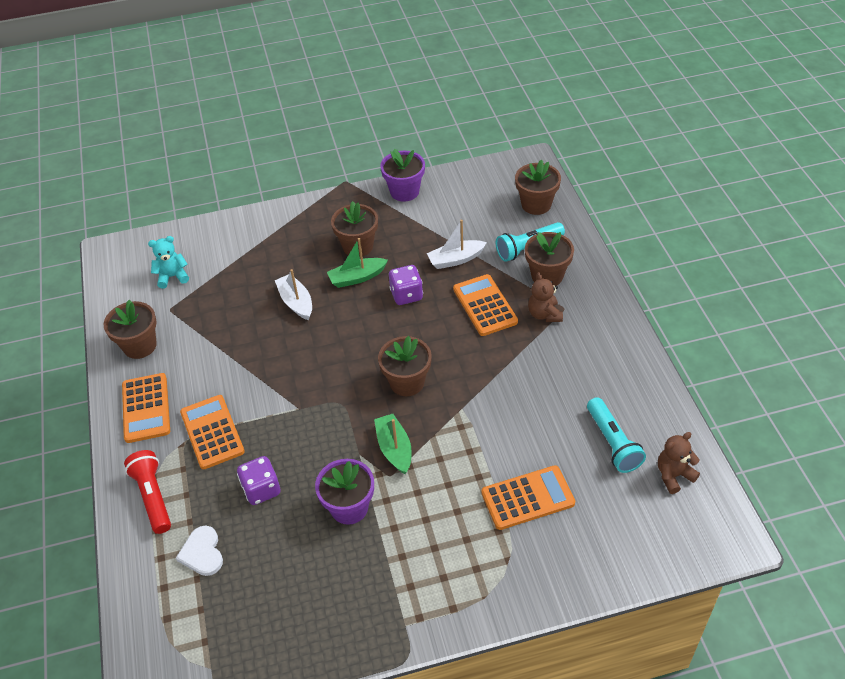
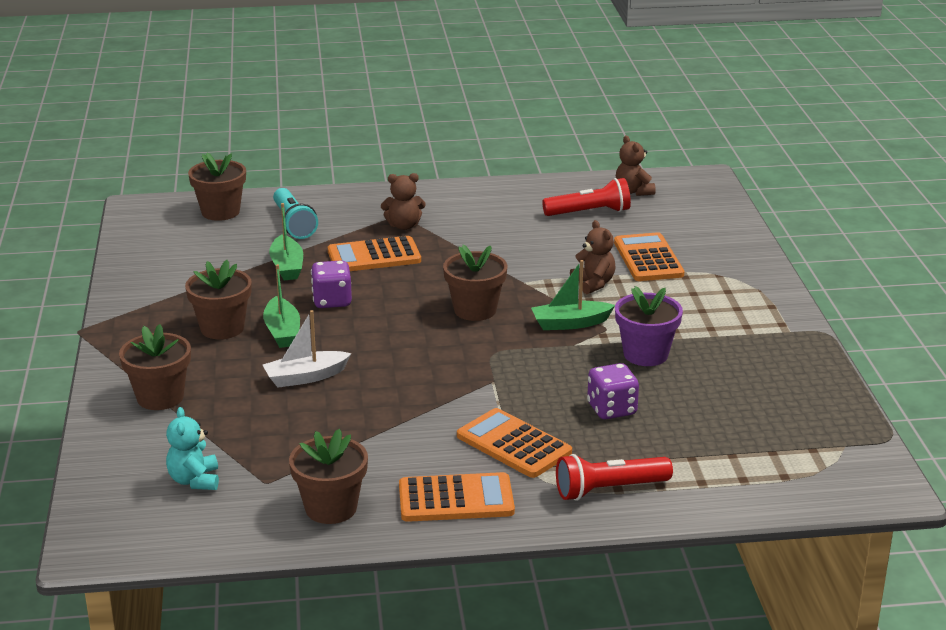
camera: 85 degrees left, 20 degrees down
(202, 552) = (697, 451): white heart -> none
(212, 432) = (514, 444): orange calculator -> orange calculator turned 60 degrees clockwise
(404, 191) = (134, 290): purple flower pot -> none
(456, 259) = (287, 266): white boat -> green boat
(468, 459) = (593, 284): none -> brown teddy bear
(547, 276) = (344, 218): brown flower pot -> brown flower pot (160, 397)
(612, 443) = (589, 212): turquoise flashlight -> red flashlight

